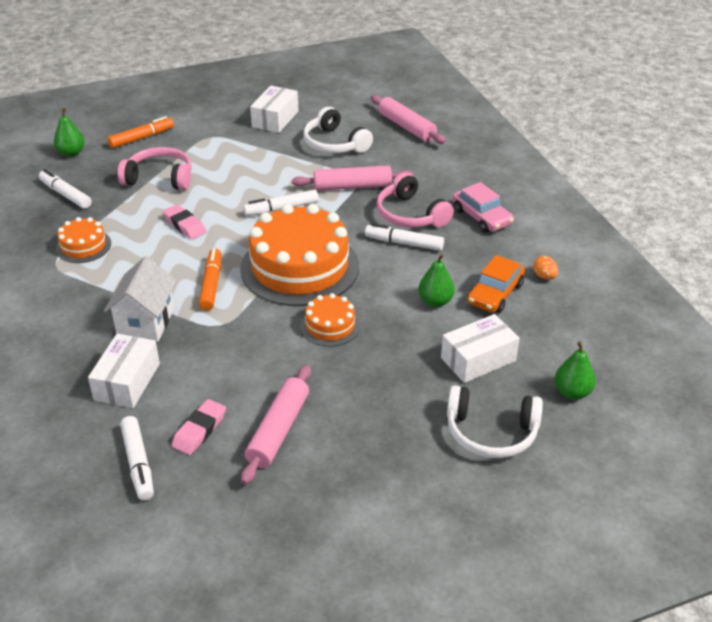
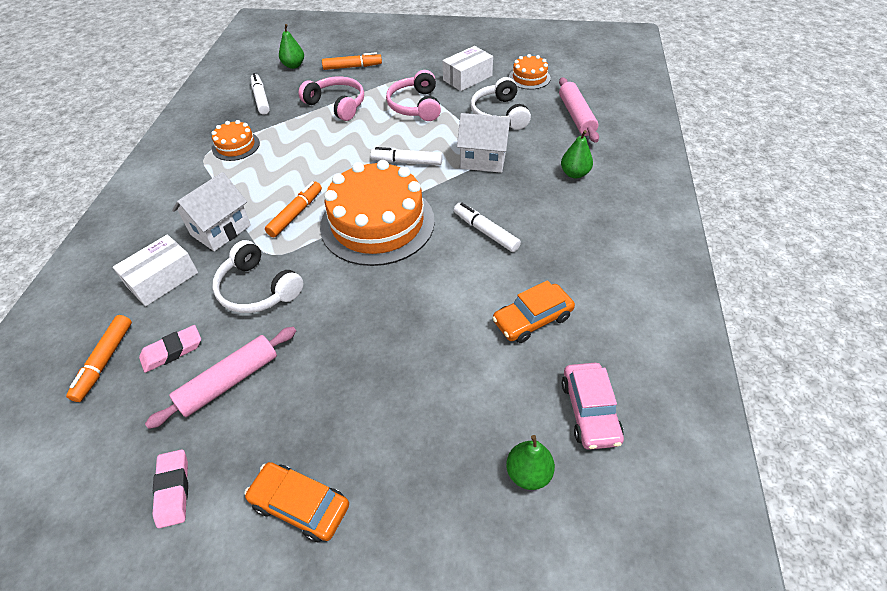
camera: 30 degrees right, 10 degrees up
(138, 463) = (105, 361): white marker -> orange marker
(185, 225) = (321, 152): pink eraser -> pink eraser (173, 490)
(330, 326) = (356, 292): orange cake -> orange cake (529, 78)
(352, 186) = (483, 160): pink rolling pin -> white house
(410, 214) = (514, 204): pink headphones -> pink headphones (415, 106)
(421, 482) = (300, 505): none -> orange car
(435, 301) = (468, 304): green pear -> green pear (574, 174)
(478, 359) = (460, 387): white box -> none
(481, 217) = (580, 230): pink car -> pink car (589, 411)
(491, 432) = (409, 481): white headphones -> white headphones (257, 289)
(544, 276) = (597, 319): orange egg -> none

